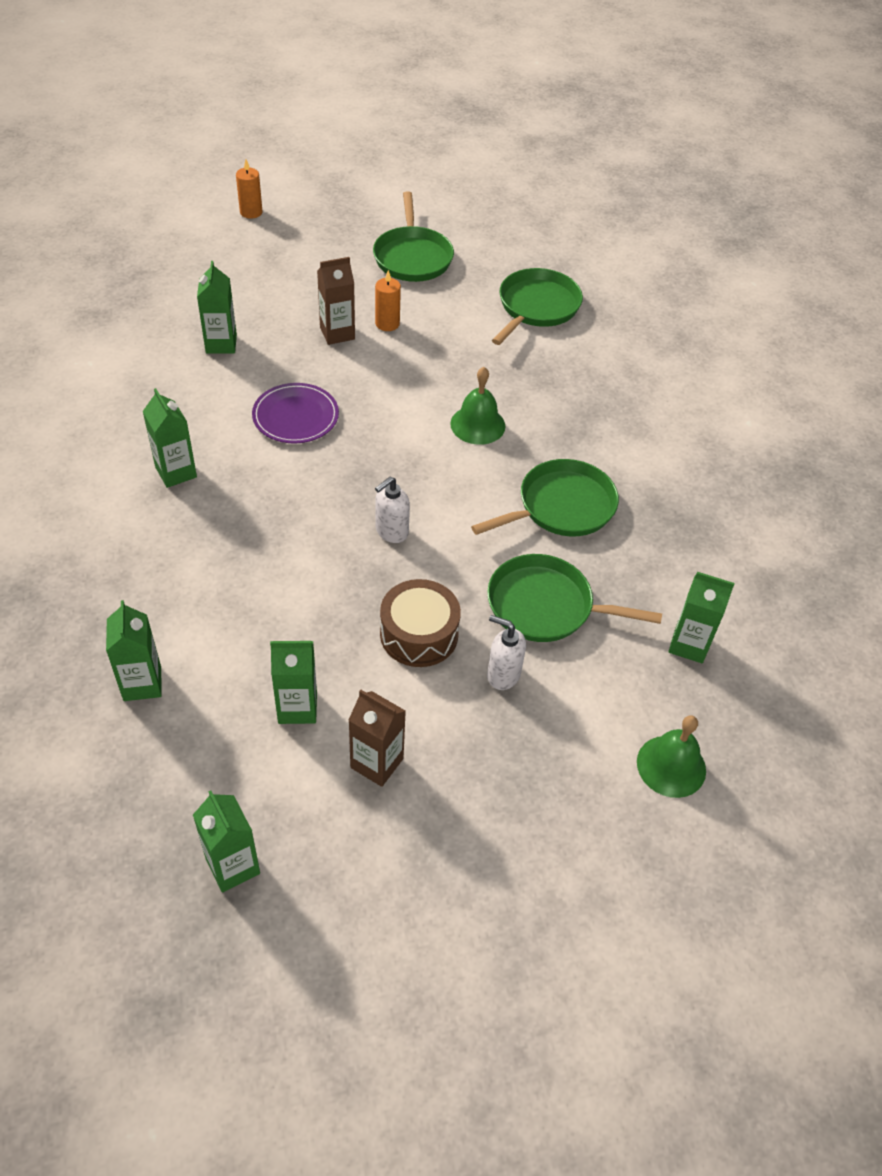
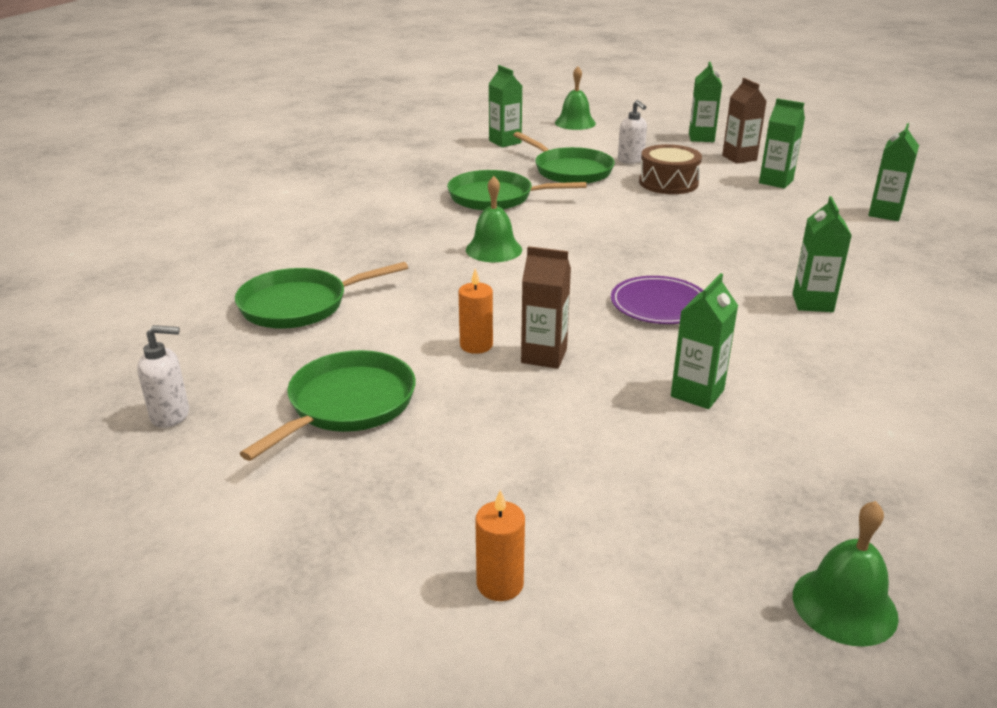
camera: 140 degrees left, 20 degrees down
(97, 258) = (844, 605): none -> green bell
(233, 866) = (847, 155): green carton -> green carton (701, 138)
(391, 532) = (640, 221): white soap dispenser -> white soap dispenser (171, 415)

